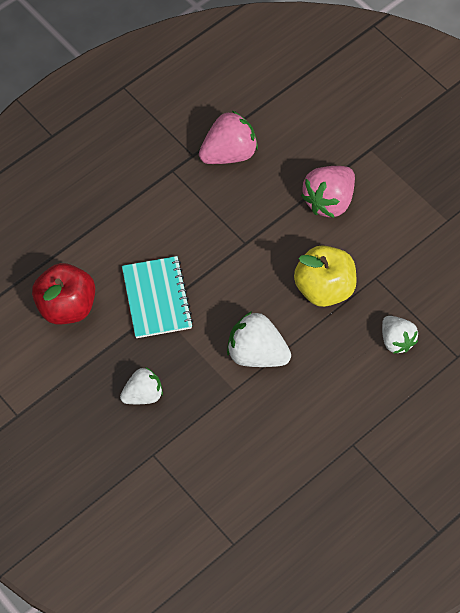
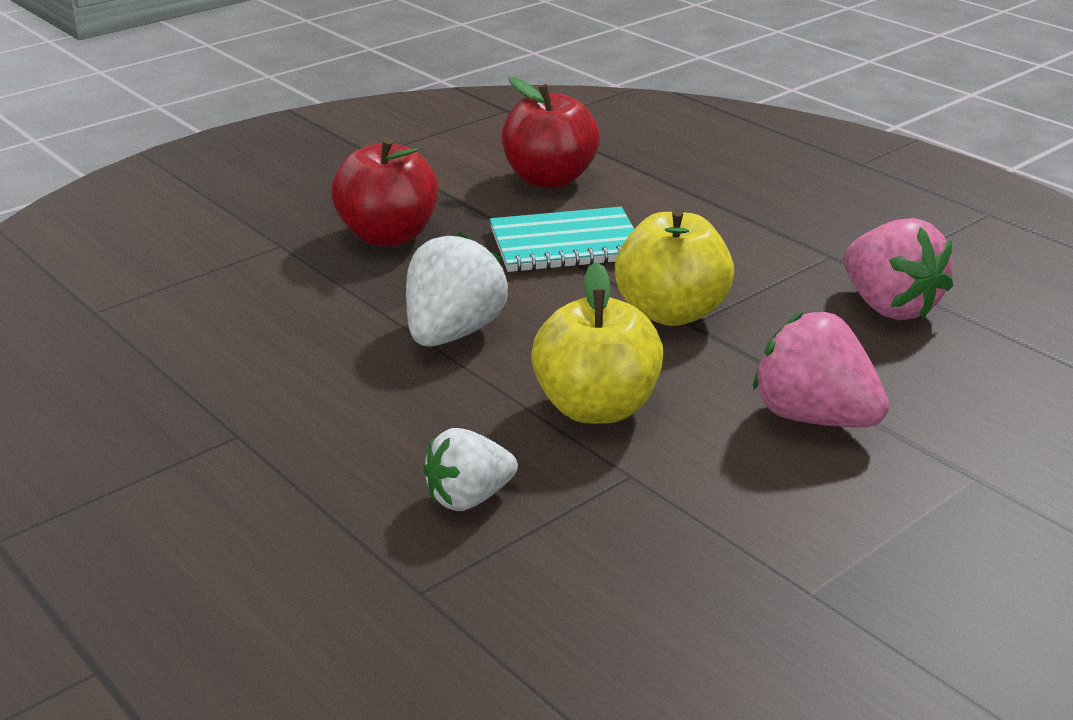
camera: 90 degrees right, 30 degrees down
(143, 395) = (388, 236): white strawberry -> red apple
(235, 251) = (671, 312): none -> yellow apple

